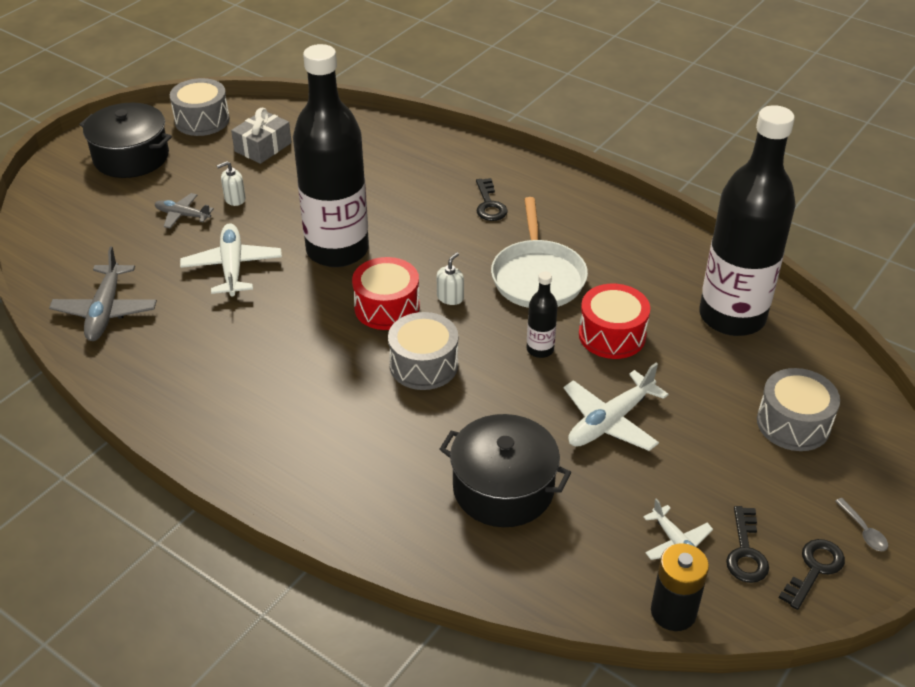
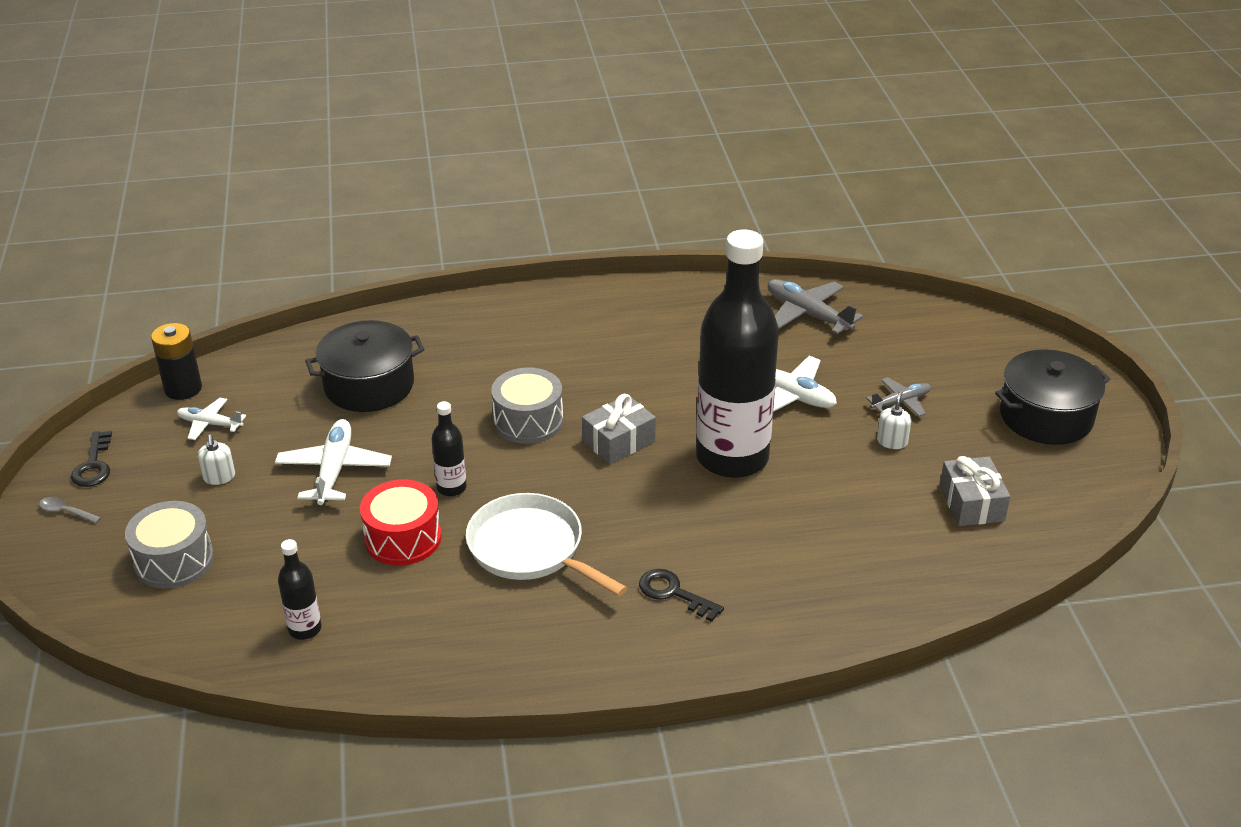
camera: 135 degrees right, 5 degrees down
(202, 120) = (1077, 490): grey drum -> none
(387, 307) = (618, 441): red drum -> grey gift
(450, 297) = (580, 481): white soap dispenser -> white soap dispenser (219, 477)
(732, 317) = (305, 629): black bottle -> black bottle, size x0.40
(745, 552) = (154, 447): black key -> none

